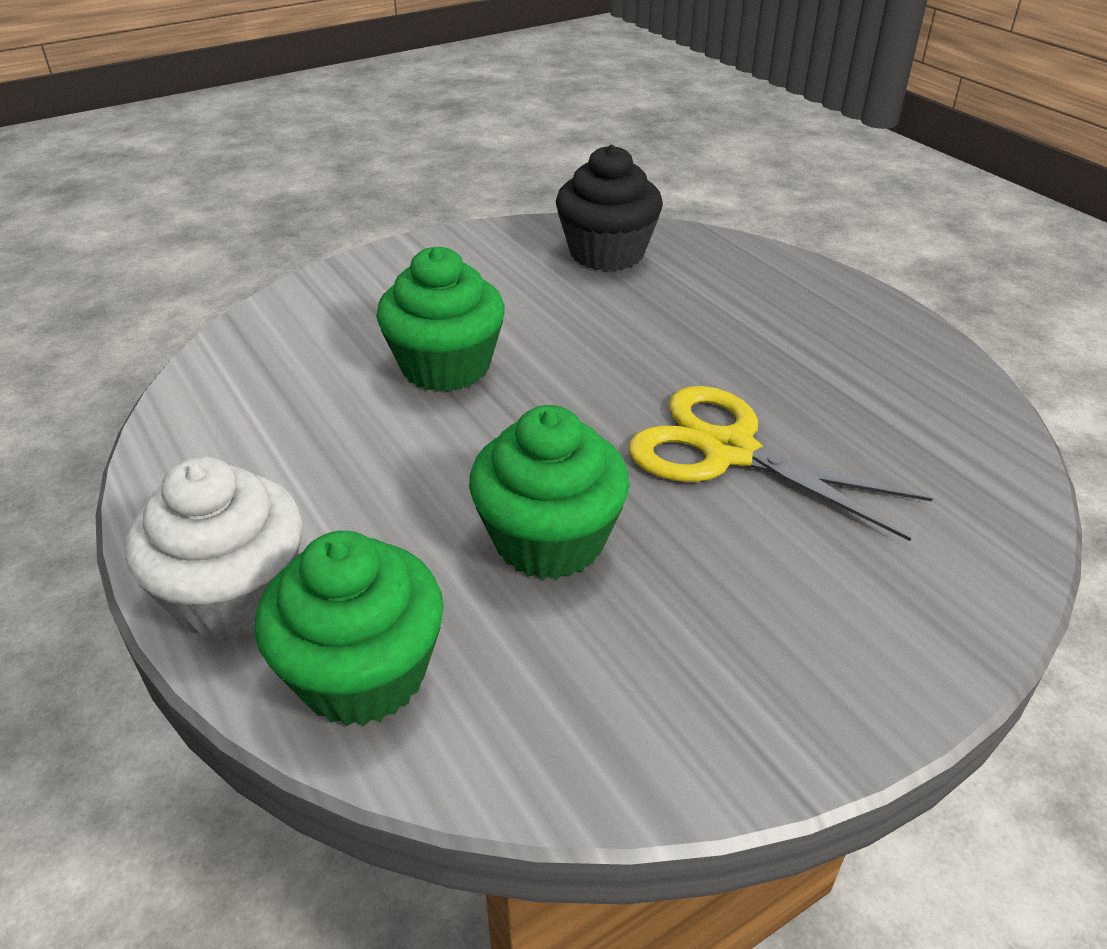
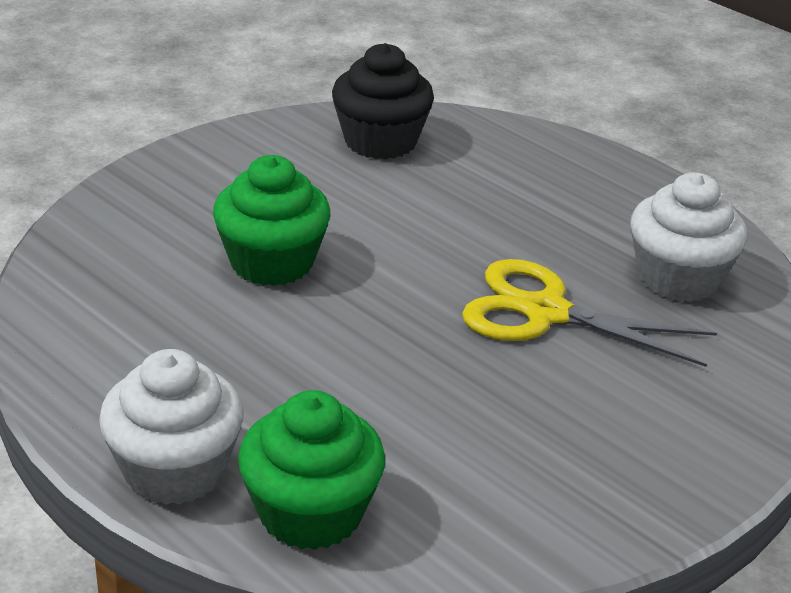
camera: 15 degrees left, 5 degrees down
(549, 540) = (421, 398): green cupcake -> none
(898, 426) = (678, 278): none -> white cupcake

